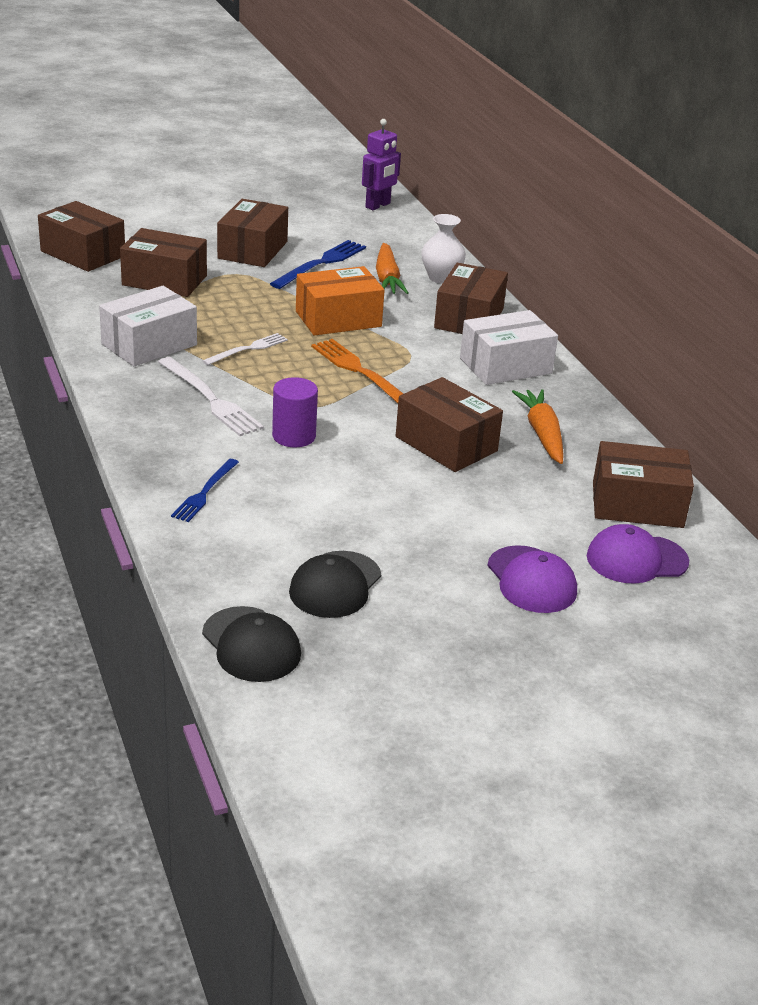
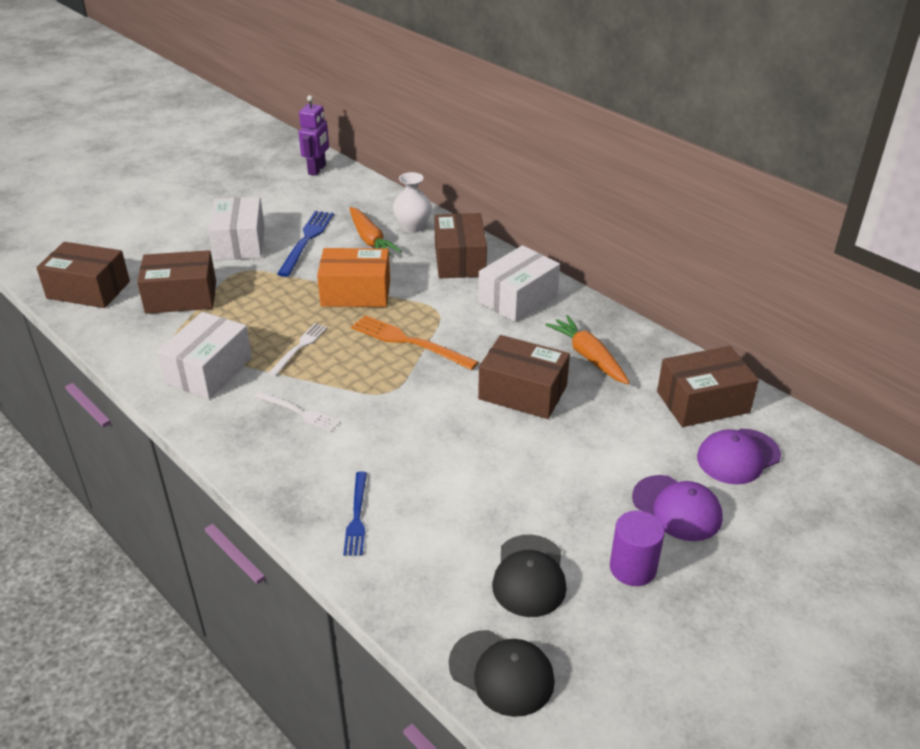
camera: 20 degrees left, 5 degrees up
(210, 399) = (299, 412): white fork -> white fork, size x0.64
(252, 250) = (240, 243): brown box -> white box
(294, 436) = (395, 427): purple cylinder -> purple cylinder (633, 568)
(338, 319) = (356, 292): orange box -> orange box turned 45 degrees clockwise

